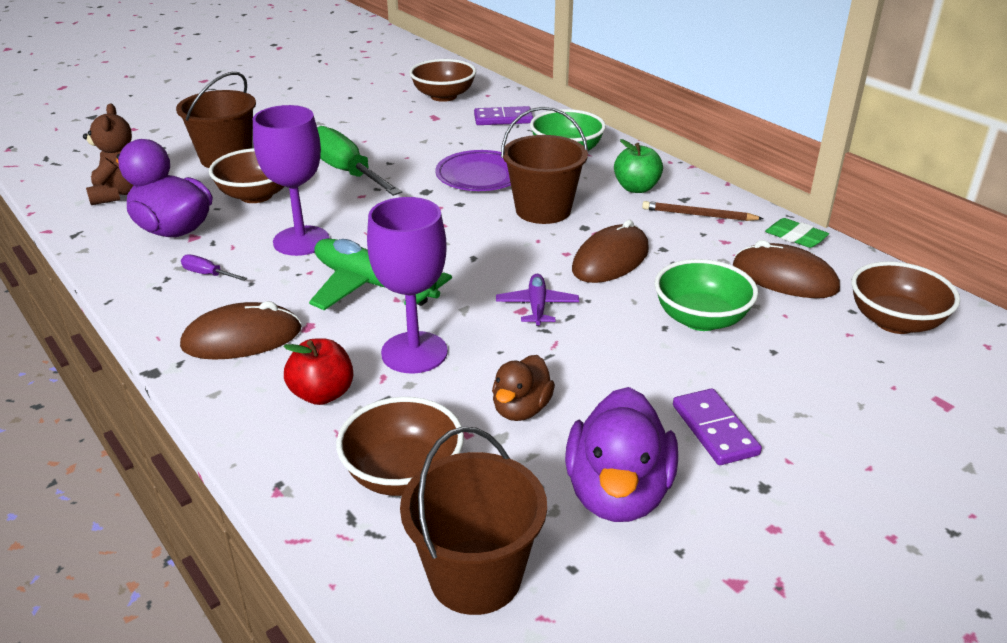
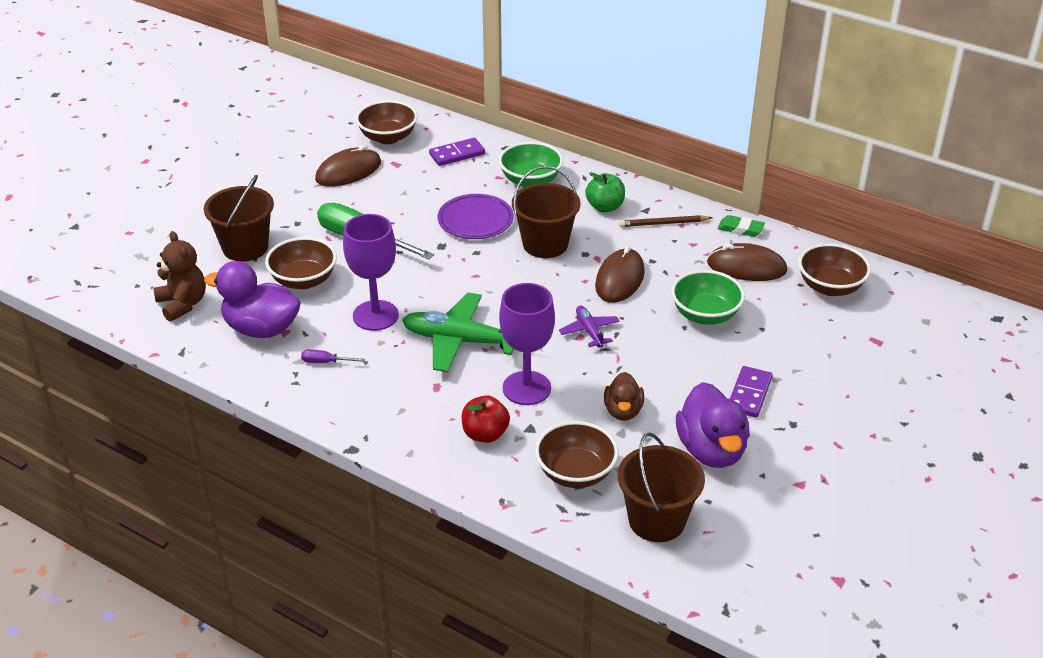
camera: 20 degrees left, 5 degrees up
(242, 338) = (395, 407): brown mouse -> brown mouse (348, 171)
(715, 430) = (749, 394): purple domino -> purple domino turned 60 degrees clockwise

